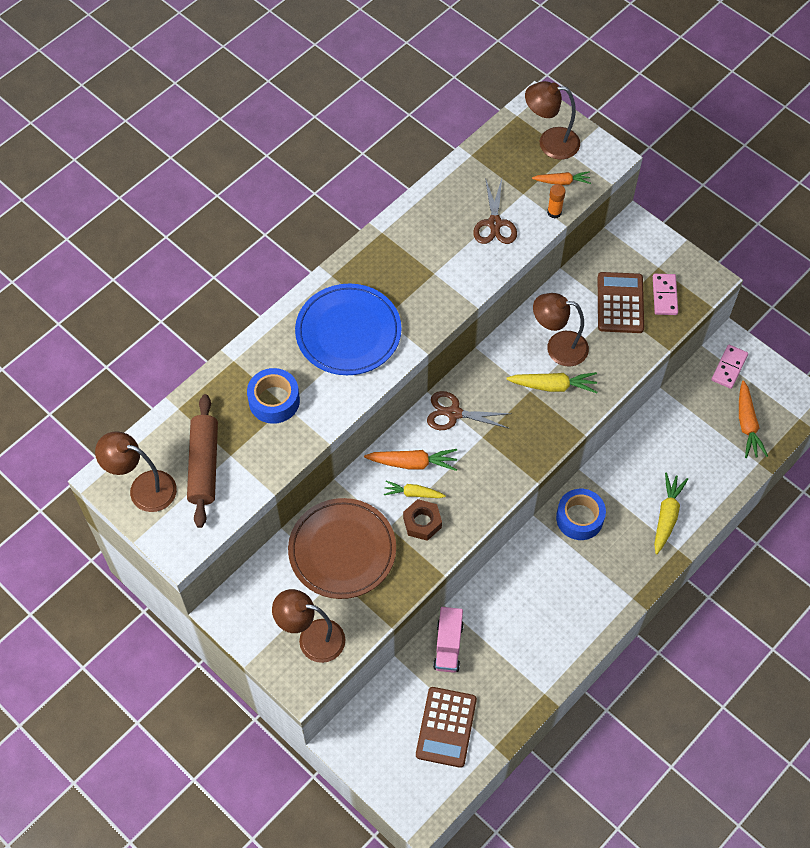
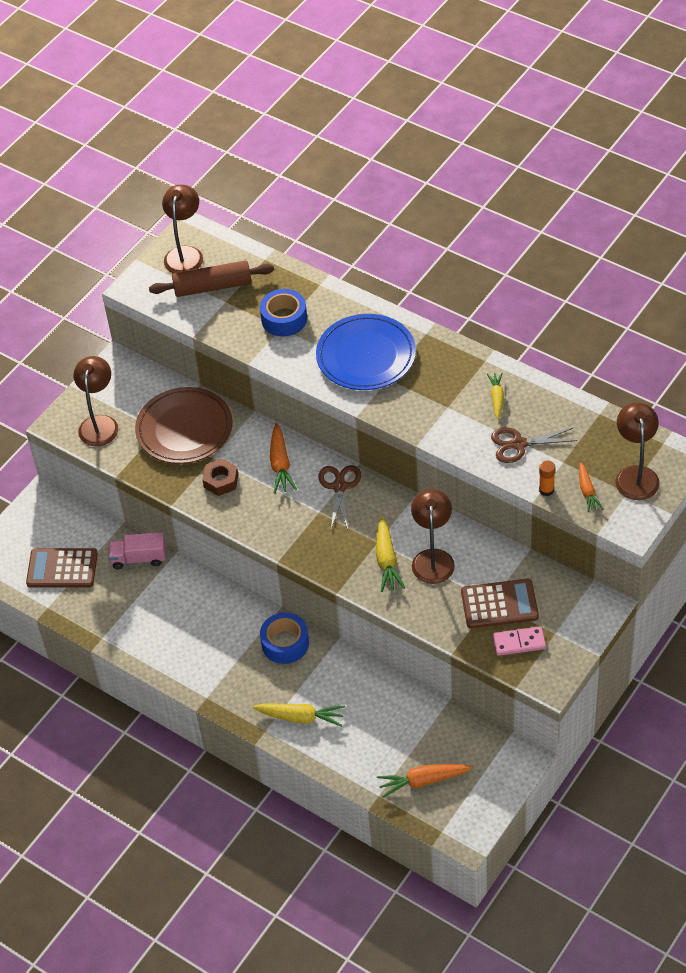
camera: 85 degrees right, 10 degrees down
(413, 493) = (249, 469): yellow carrot -> yellow carrot (496, 398)
(729, 367) = (491, 758): pink domino -> none

